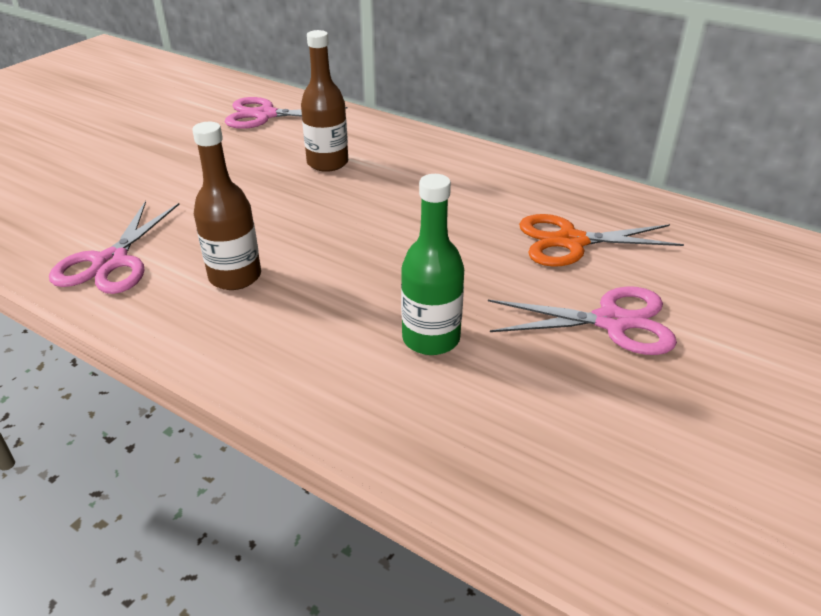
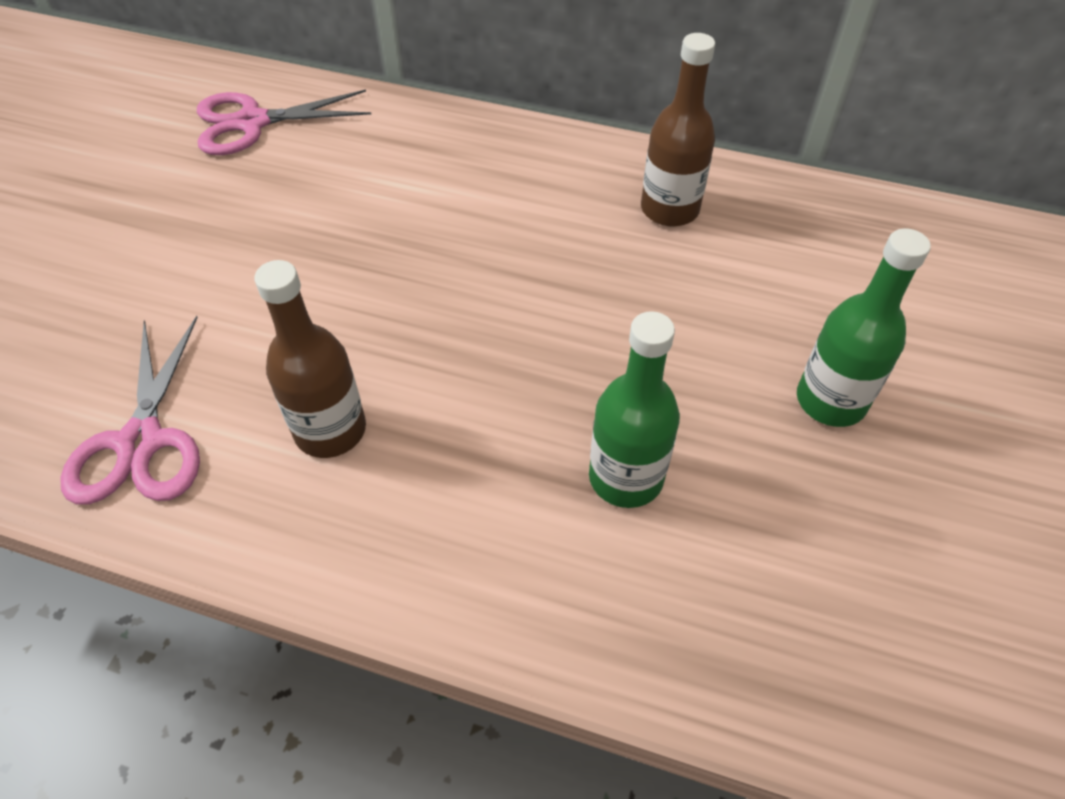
camera: 15 degrees left, 15 degrees up
(327, 163) = (377, 199): brown bottle -> brown bottle (669, 209)
(570, 241) = (740, 279): orange scissors -> none
(612, 322) = (830, 401): pink scissors -> green bottle

